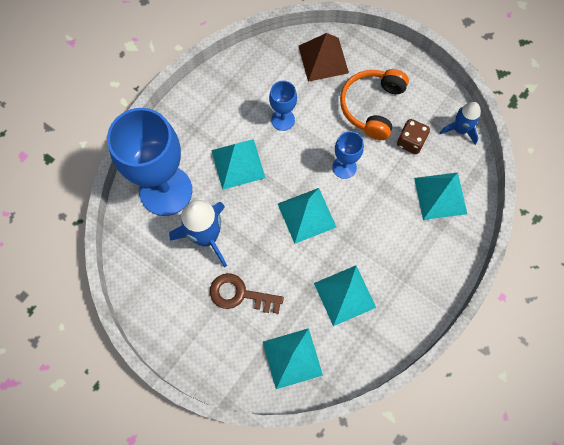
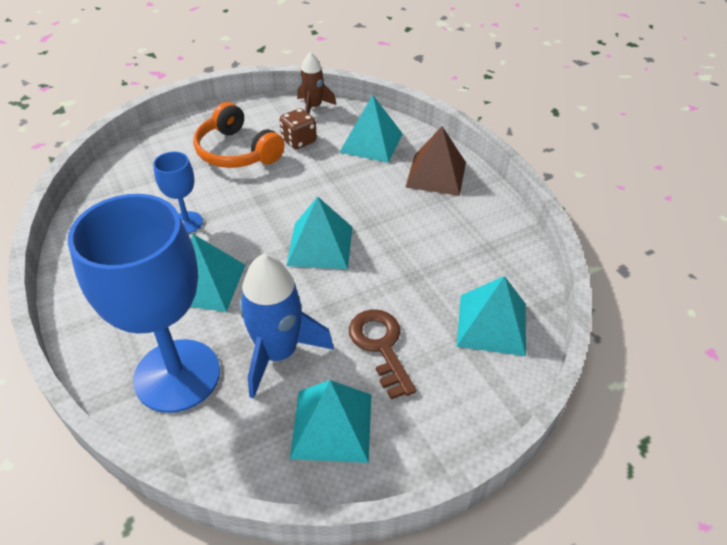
camera: 65 degrees left, 25 degrees down
(240, 294) = (381, 346): brown key -> brown key turned 120 degrees clockwise
(323, 59) = (147, 165): brown pyramid -> brown pyramid (436, 174)
(344, 167) = (287, 195): blue goblet -> none
(344, 295) = (437, 249): turquoise pyramid -> turquoise pyramid (332, 425)
(460, 129) = (313, 107): blue rocket -> brown rocket

